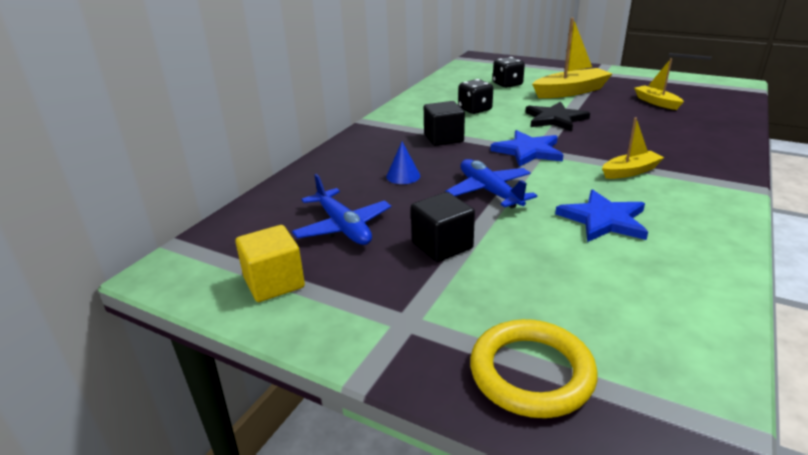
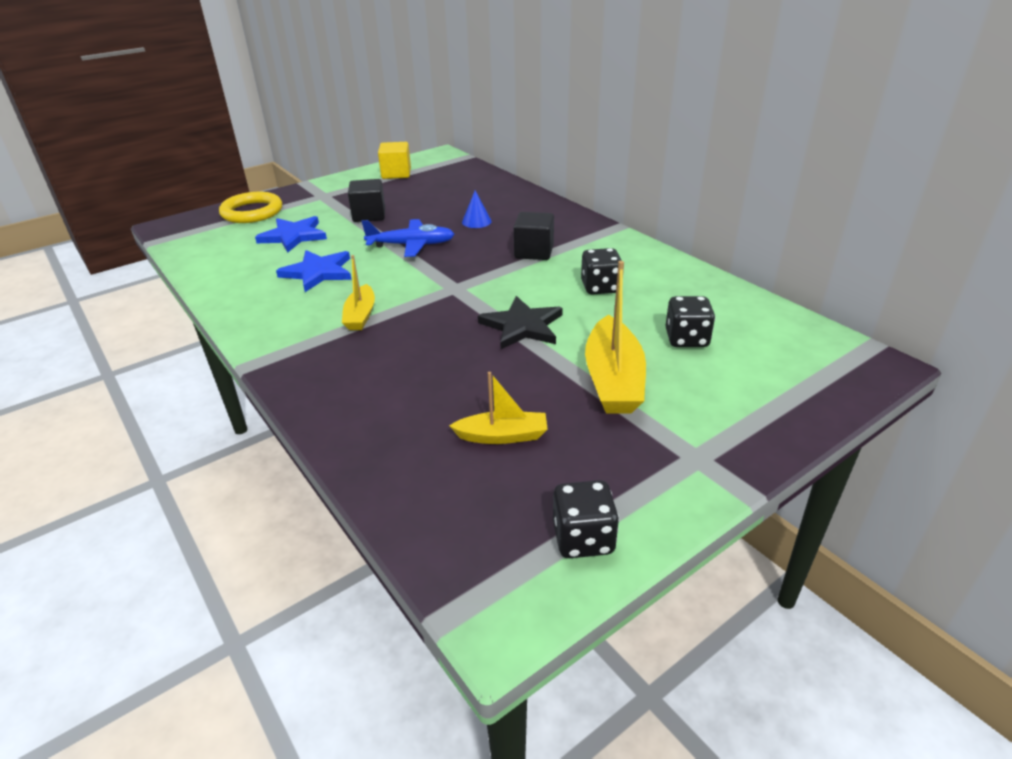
camera: 115 degrees right, 5 degrees up
(343, 227) = (428, 194): blue plane -> none
(528, 151) = (459, 282): blue star -> blue star (293, 236)
(680, 80) = (583, 538): none -> black dice

